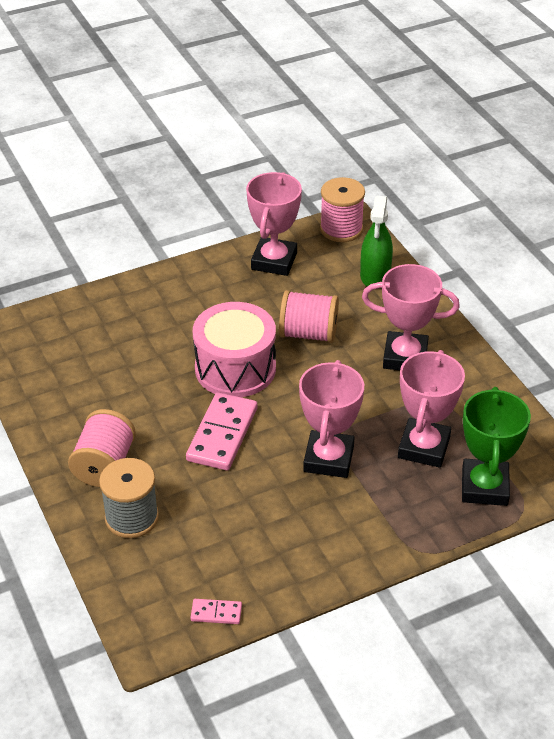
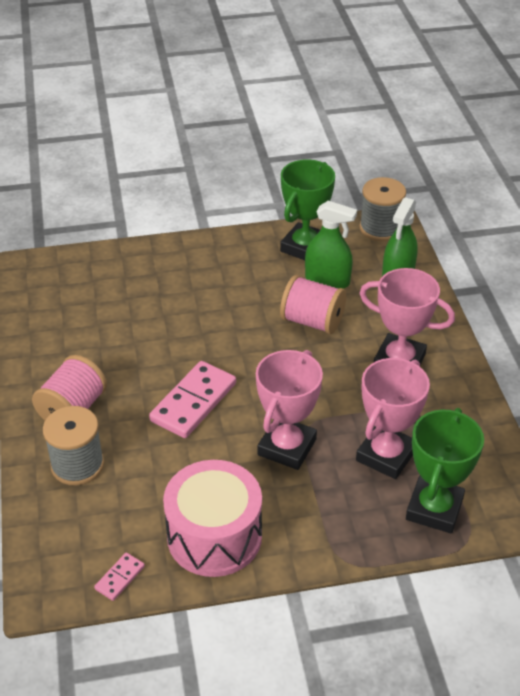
camera: 15 degrees right, 0 degrees up
(216, 613) = (119, 578): pink domino -> pink domino turned 75 degrees counterclockwise
(235, 368) = (230, 341): pink drum -> pink drum (214, 536)
(274, 261) = (305, 247): pink trophy -> green trophy
(308, 291) = (327, 281): none -> green spray bottle
(341, 229) = (380, 228): pink spool -> grey spool

